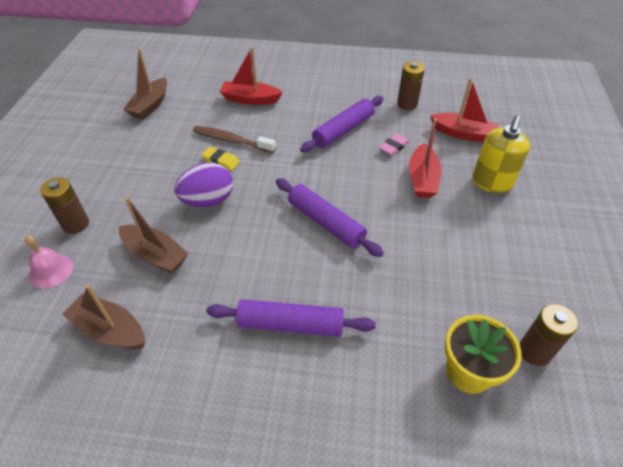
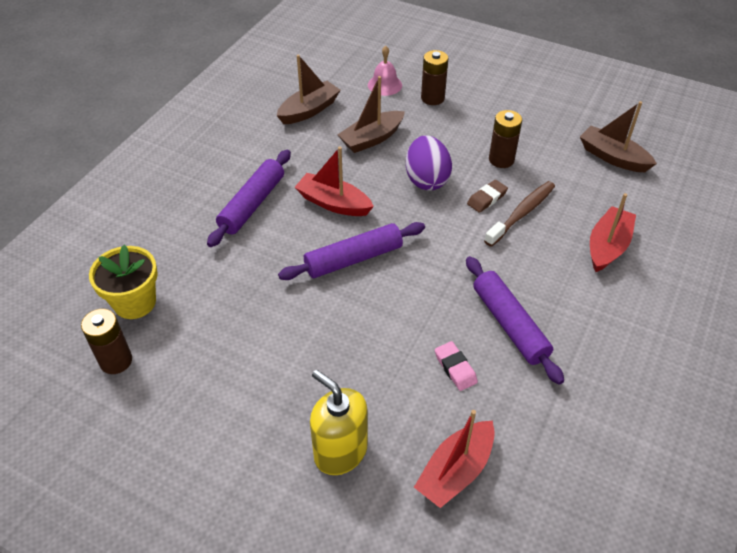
camera: 110 degrees right, 0 degrees up
(221, 161) = (487, 198): yellow eraser -> brown eraser
(407, 104) = (554, 428): brown battery -> brown battery (501, 160)
(422, 179) = (381, 374): red boat -> red boat (333, 203)

